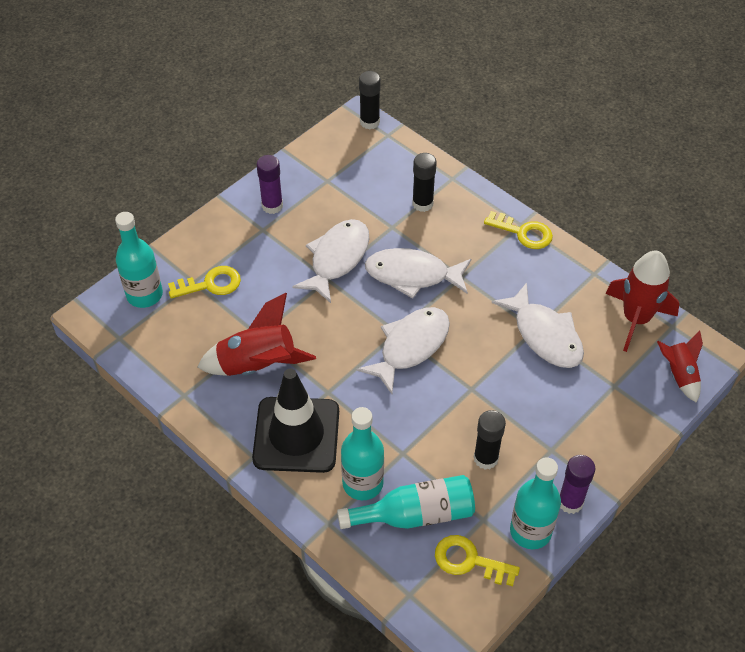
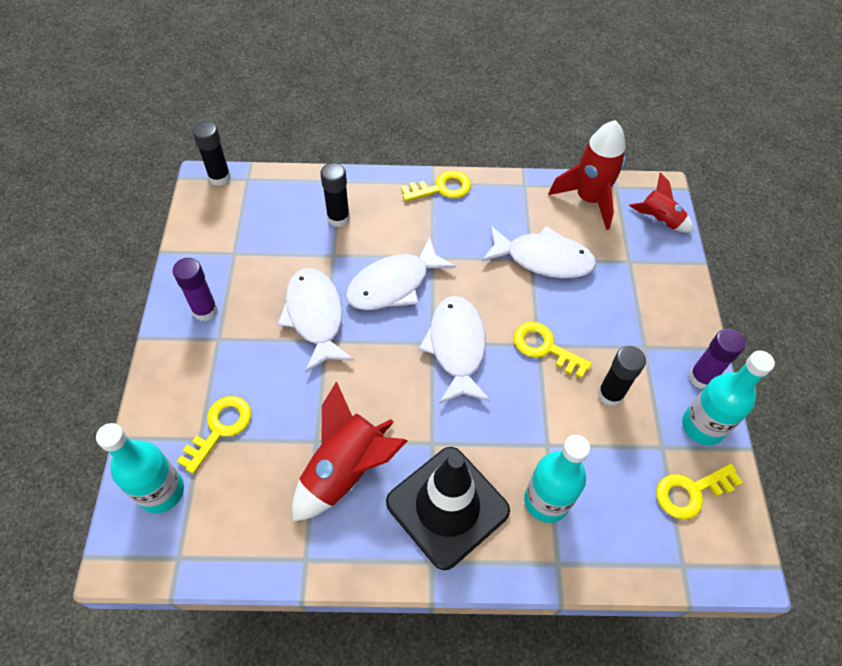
camera: 45 degrees left, 5 degrees up
(415, 514) = (613, 490): turquoise bottle -> none
(473, 394) = (545, 348): none -> yellow key

